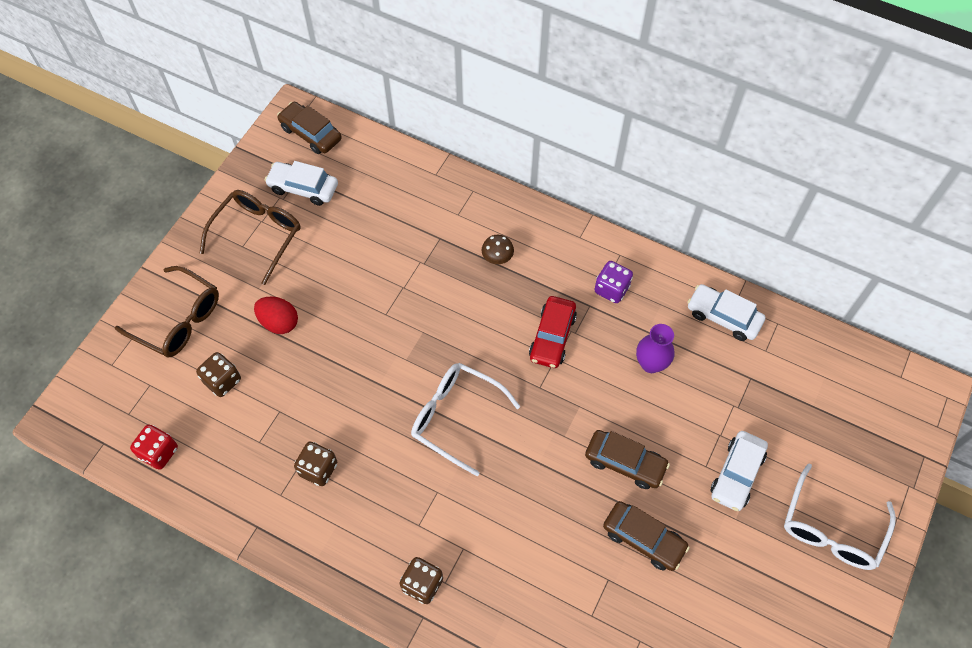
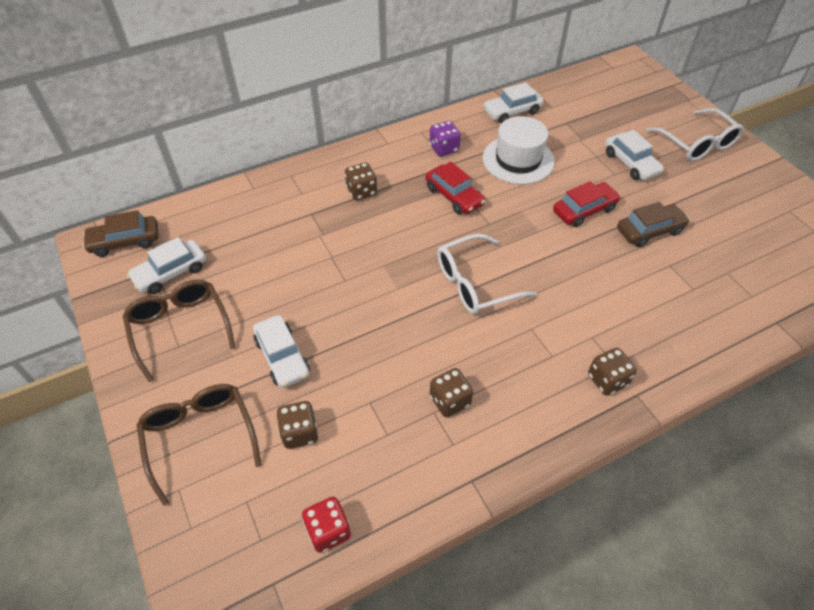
camera: 55 degrees left, 10 degrees down
(178, 320) = (200, 438): brown glasses -> brown glasses turned 90 degrees counterclockwise
(279, 322) = (282, 357): red egg -> white car
(497, 258) = (361, 191): brown mushroom -> brown dice
(625, 463) = (584, 210): brown car -> red car
(651, 364) = (518, 160): purple vase -> white hat

